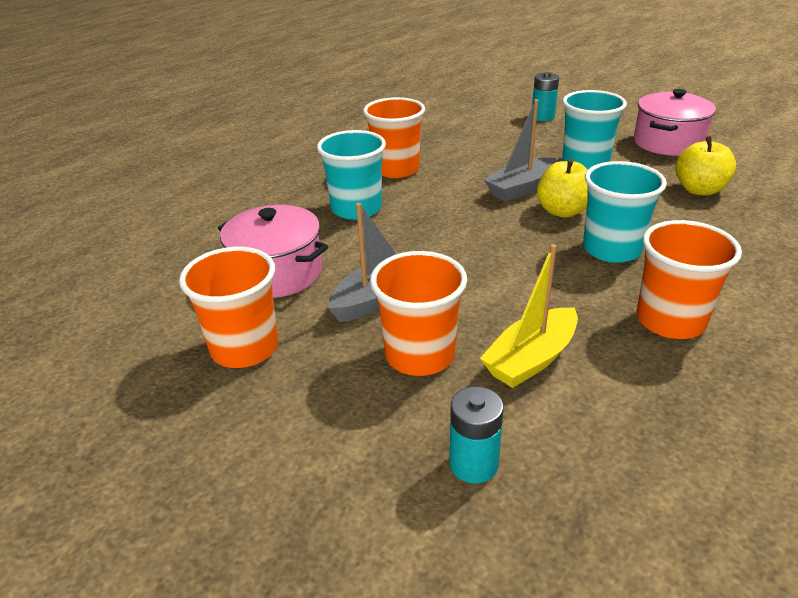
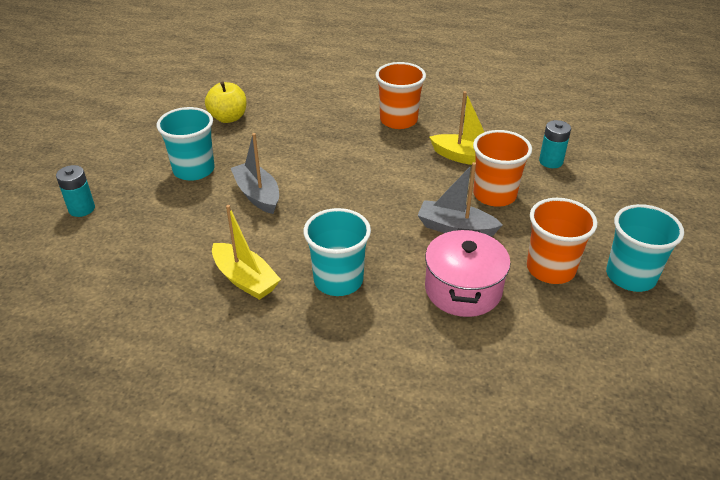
camera: 115 degrees left, 5 degrees up
(396, 169) = (245, 279): orange cup -> yellow boat
(521, 188) = (257, 195): grey boat -> grey boat turned 150 degrees counterclockwise
(563, 211) = (288, 169): yellow apple -> none
(611, 249) = (333, 144): turquoise cup -> turquoise cup (630, 276)
(668, 143) = (140, 134): pink pot -> none

